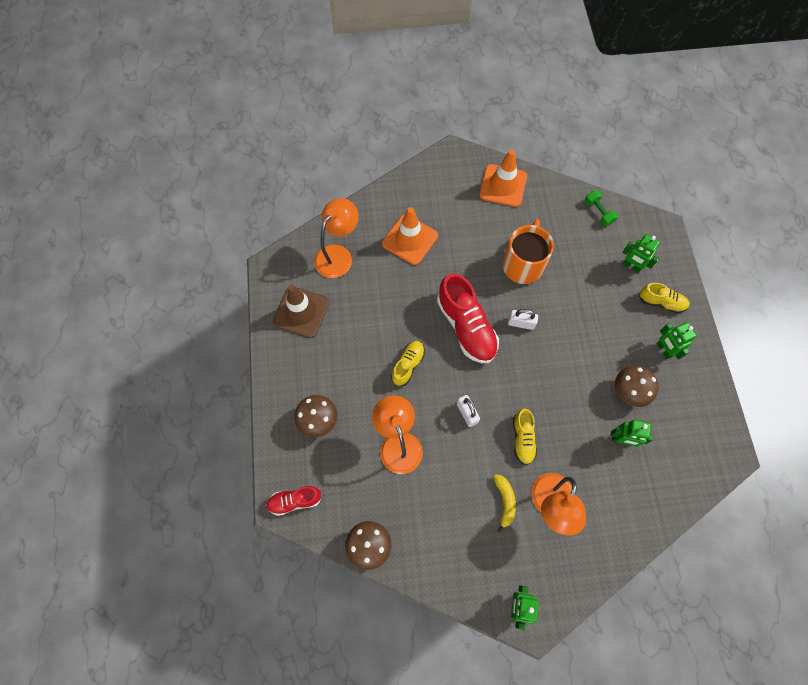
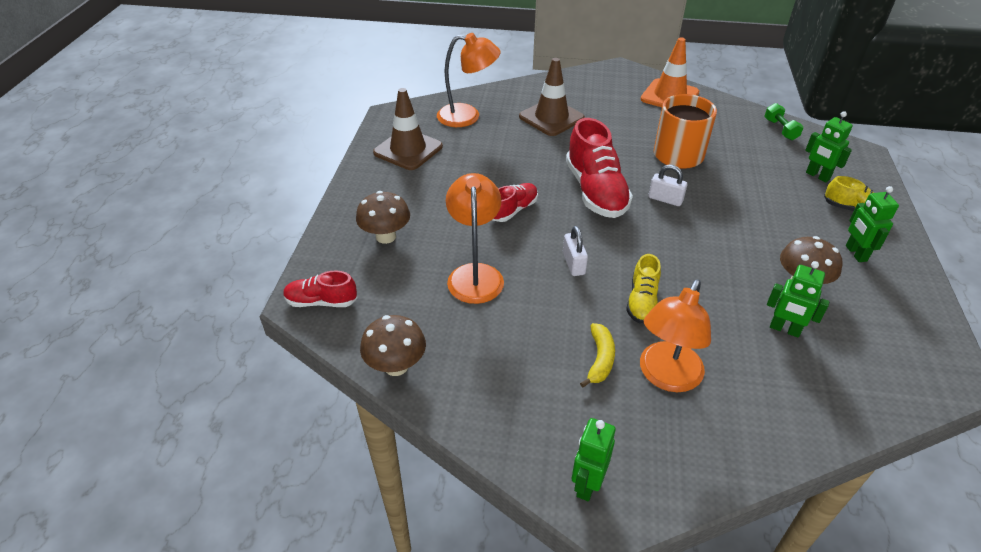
camera: 15 degrees right, 25 degrees down
(338, 255) = (468, 116): orange lamp -> orange lamp turned 45 degrees clockwise
(408, 365) = (513, 210): yellow shoe -> red shoe
(410, 240) = (551, 117): orange traffic cone -> brown traffic cone

